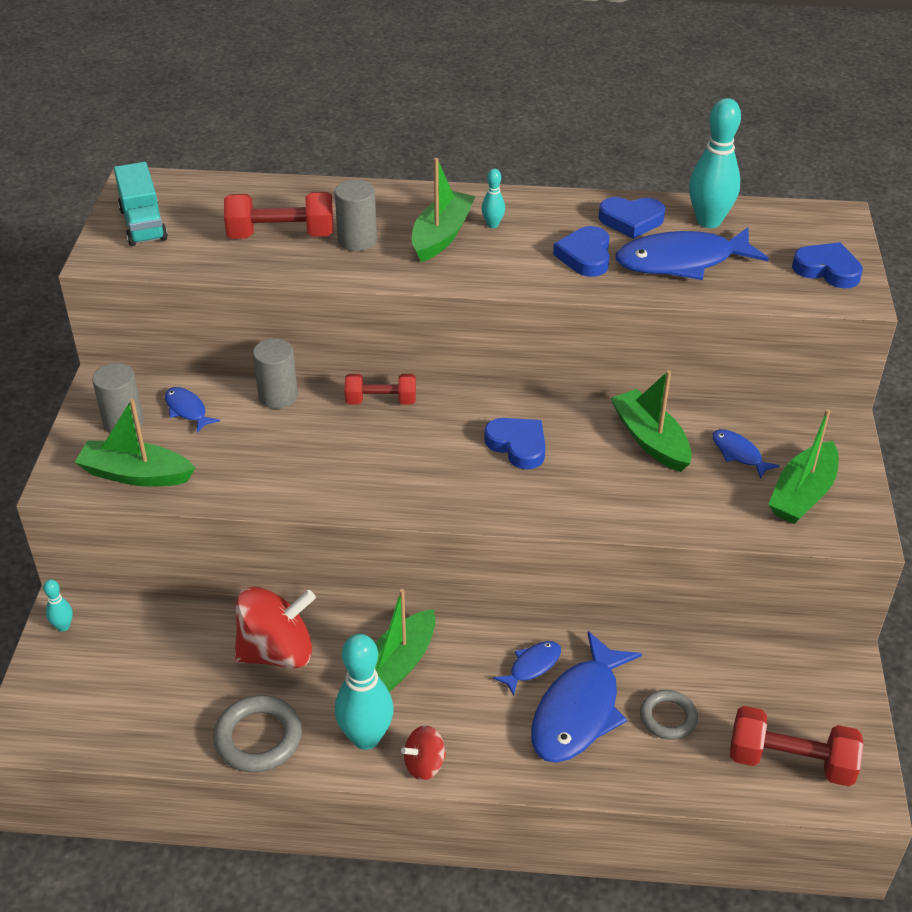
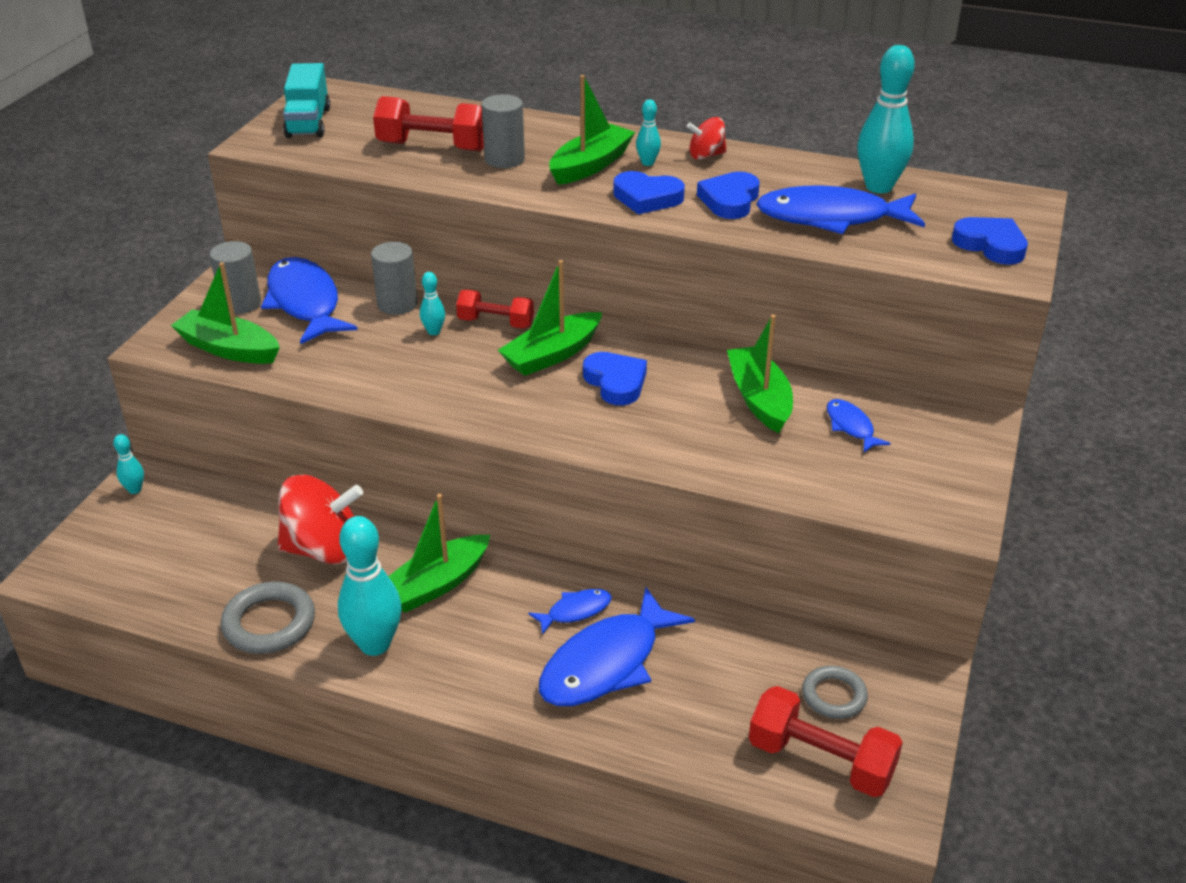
camera: 15 degrees right, 5 degrees down
(187, 410) = (305, 303): blue fish -> blue fish, size x2.07
(327, 420) = (434, 331): none -> turquoise bowling pin
(424, 764) = (422, 681): red spinning top -> red spinning top (706, 155)
(631, 221) = (795, 176): blue heart -> blue heart (647, 198)
(668, 717) = (700, 689): grey ring -> grey ring (834, 696)
(802, 494) = (906, 476): green boat -> green boat (552, 355)

